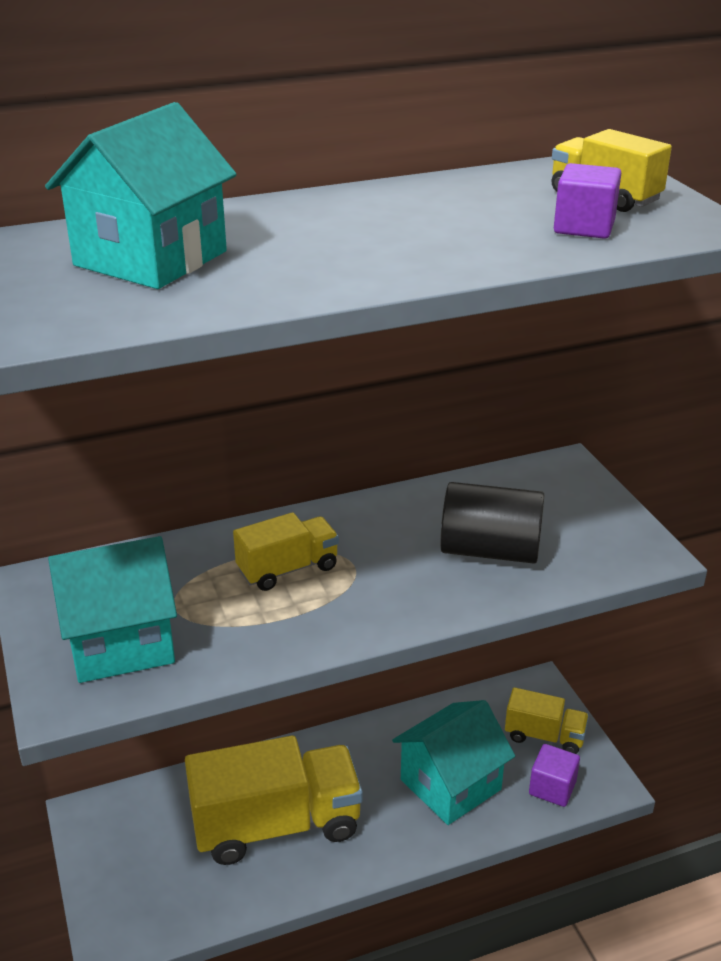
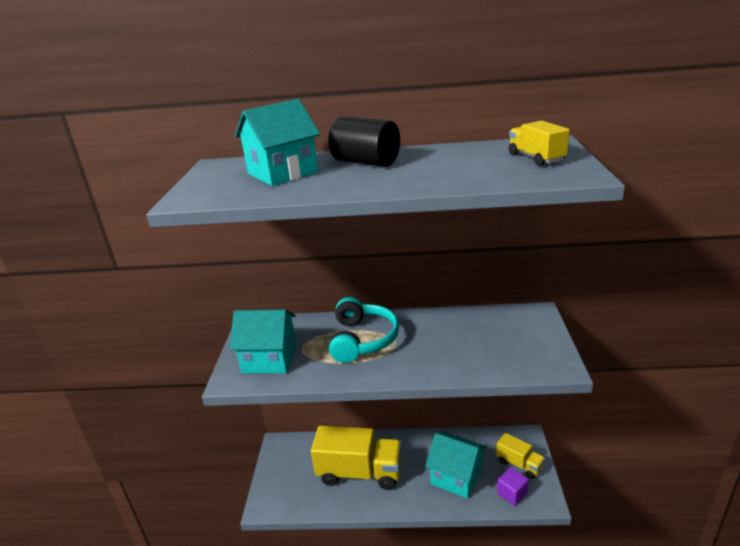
camera: 25 degrees right, 5 degrees down
(288, 569) = (363, 339): yellow truck -> turquoise headphones
(450, 784) = (456, 476): turquoise house -> turquoise house turned 45 degrees clockwise
(490, 550) = (470, 349): black cylinder -> black cylinder (366, 162)
(584, 227) = (508, 172): purple cube -> none

